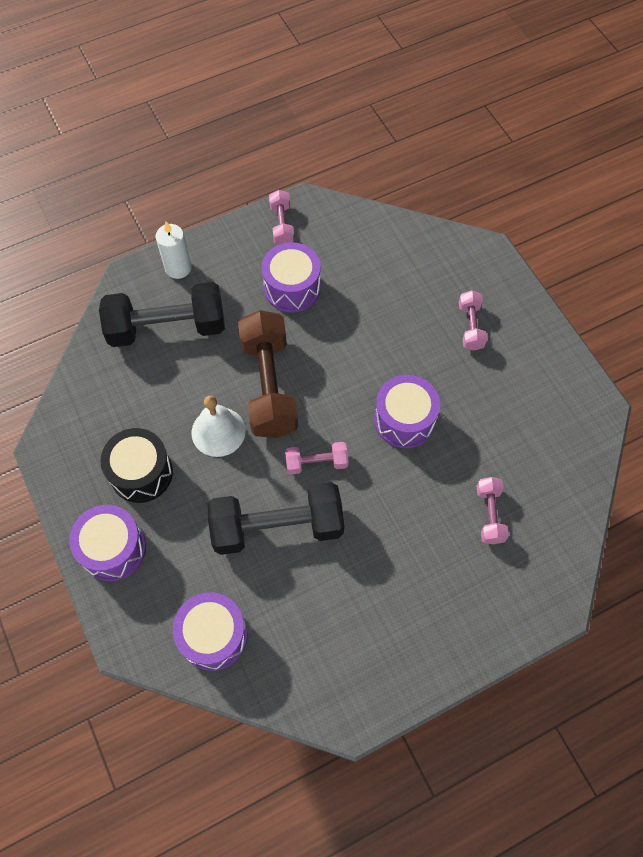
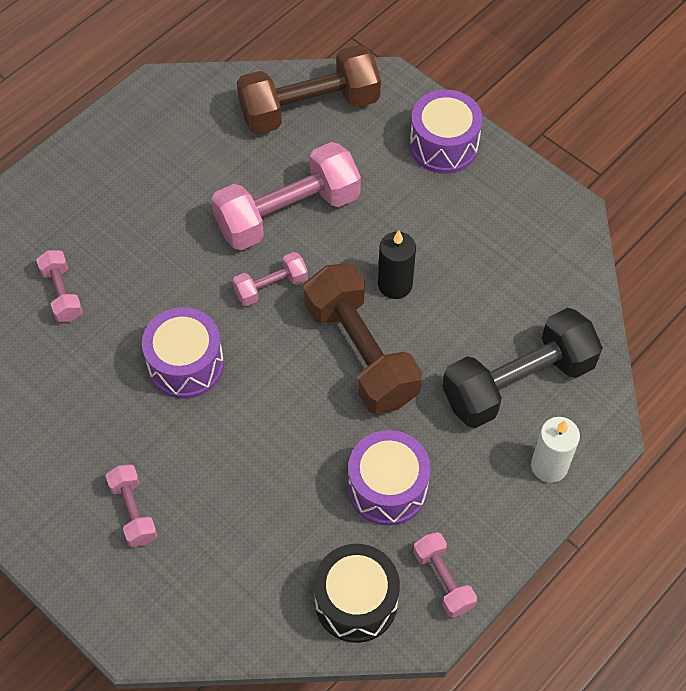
camera: 160 degrees right, 5 degrees down
(141, 473) = (456, 219): black drum -> black drum (356, 601)
(213, 635) = (309, 108): purple drum -> brown dumbbell
(218, 431) = (395, 285): white bell -> black candle
(277, 527) = (287, 213): black dumbbell -> pink dumbbell

